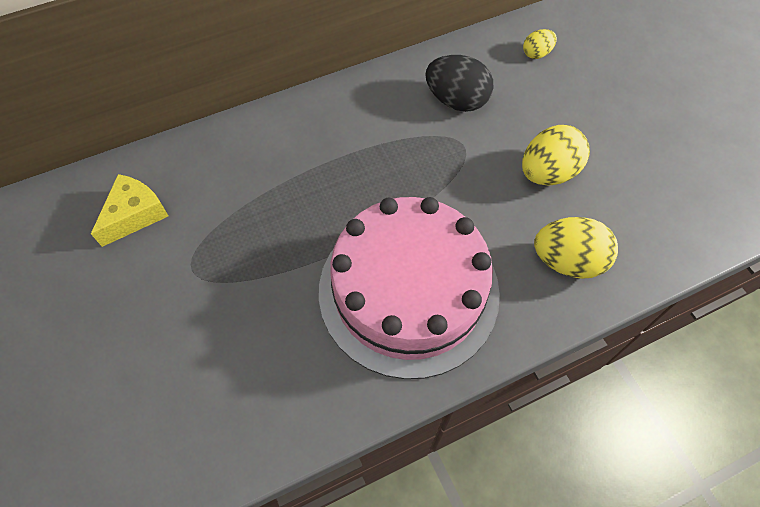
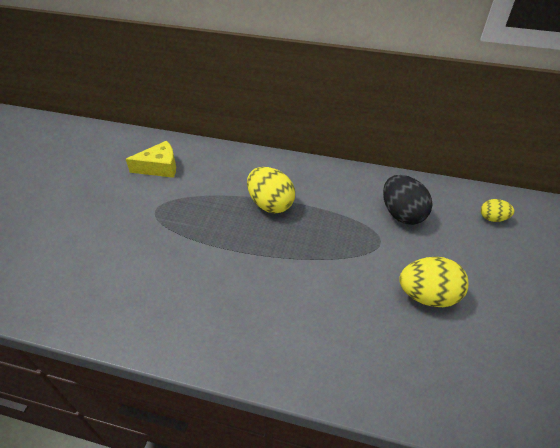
camera: 40 degrees right, 15 degrees down
(408, 290) = (256, 301): pink cake -> none
(567, 261) = (386, 363): yellow egg -> yellow egg (270, 204)

